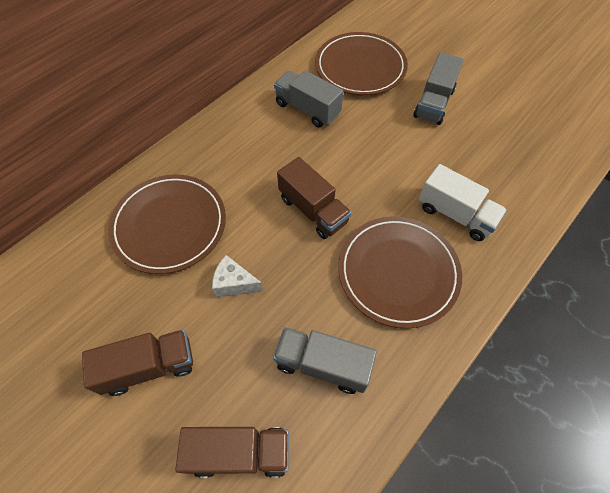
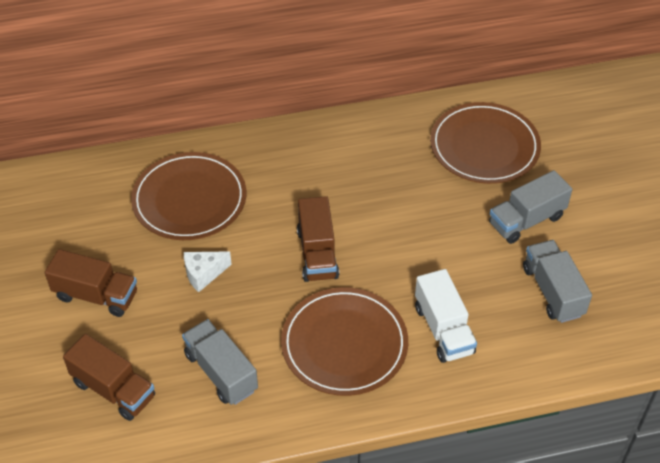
camera: 35 degrees right, 10 degrees down
(234, 283) = (203, 274): white cheese -> white cheese turned 75 degrees counterclockwise
(307, 109) = (393, 162): grey truck -> grey truck (553, 291)

